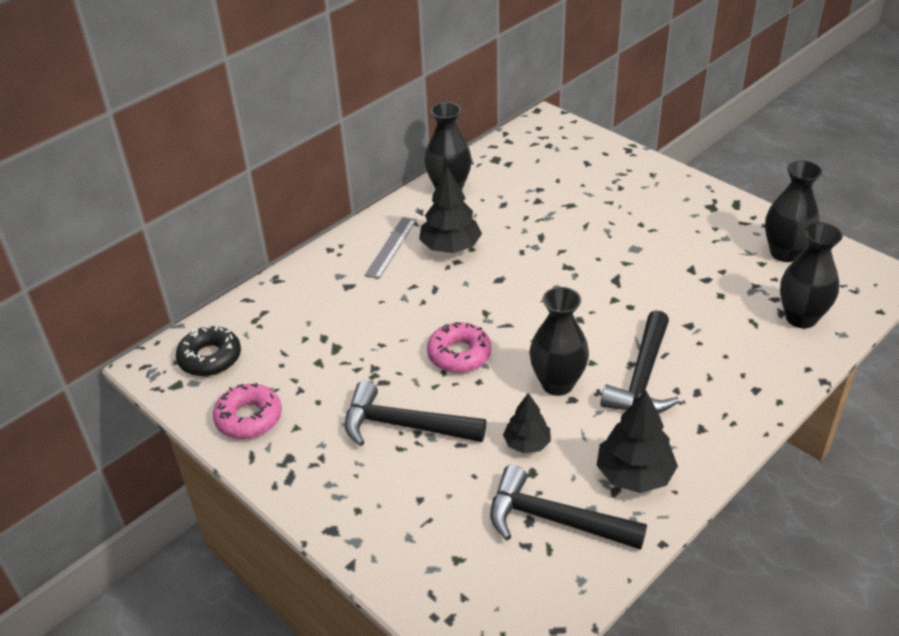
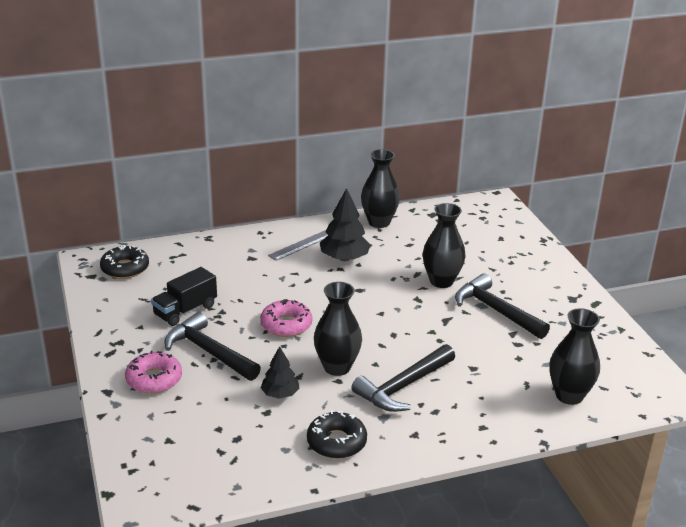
camera: 25 degrees right, 10 degrees down
(249, 418) = (117, 310): pink donut -> pink donut (154, 379)
(331, 384) = (185, 310): none -> black truck
(554, 519) = (254, 445): black hammer -> black hammer (496, 310)
(634, 474) = (336, 442): black tree -> black donut
(784, 253) = (601, 349): black vase -> black vase (441, 281)

